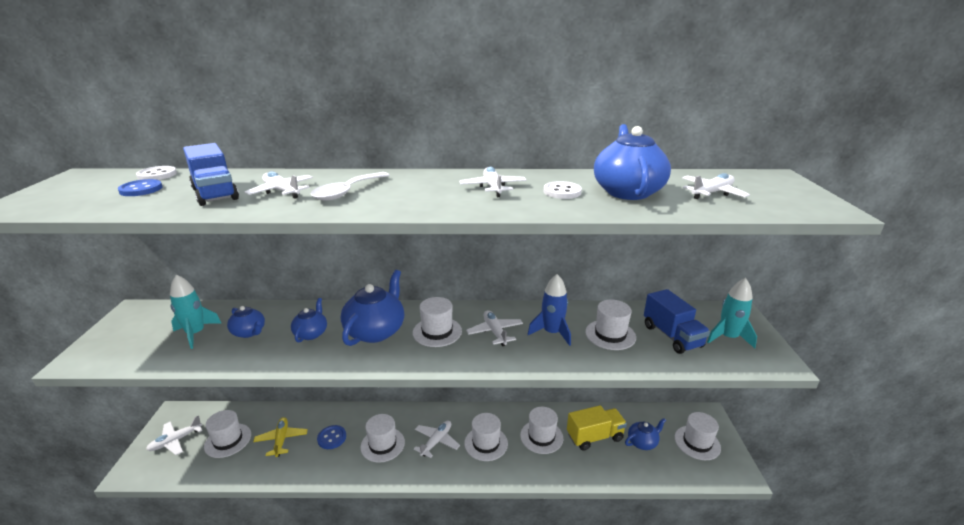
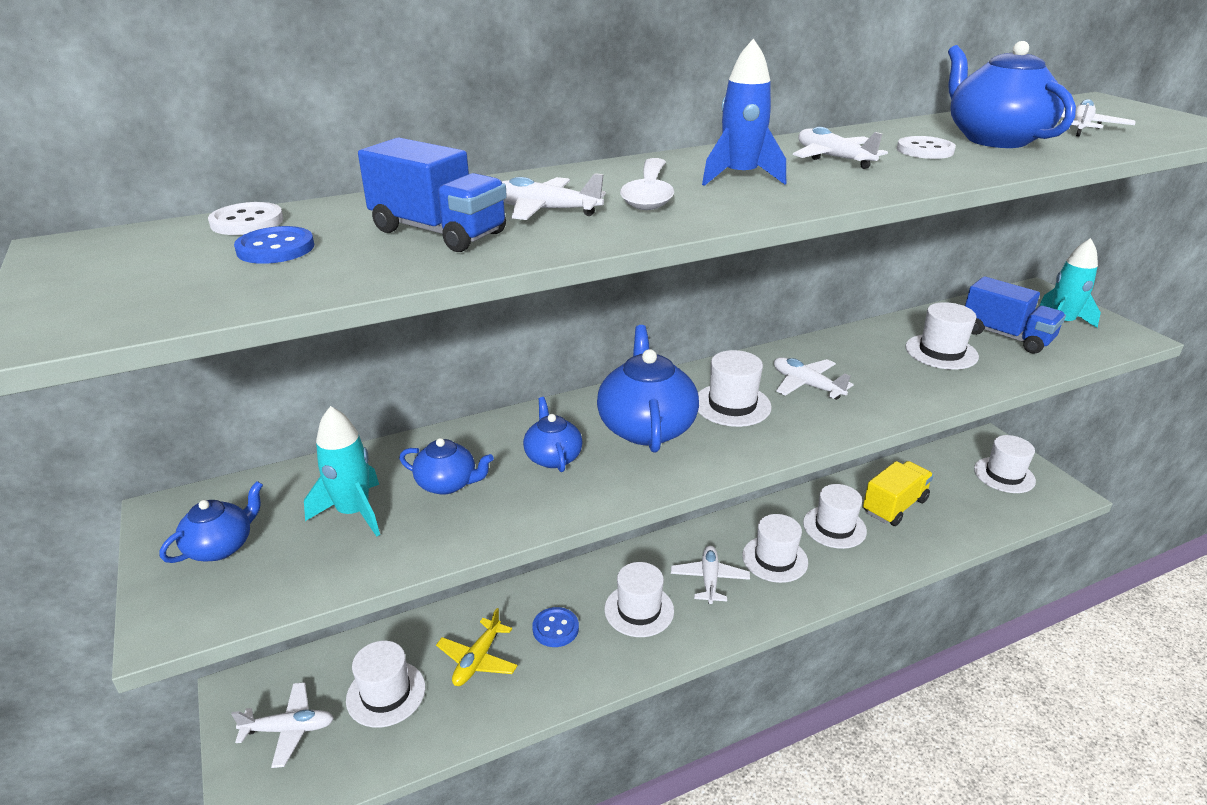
camera: 25 degrees left, 5 degrees up
(175, 441) = (289, 729): white plane -> white plane turned 120 degrees counterclockwise
(281, 440) = (477, 660): yellow plane -> yellow plane turned 120 degrees counterclockwise
(552, 333) = (875, 367): blue rocket -> blue rocket (740, 177)
(642, 442) = (950, 494): blue teapot -> blue teapot (221, 546)

